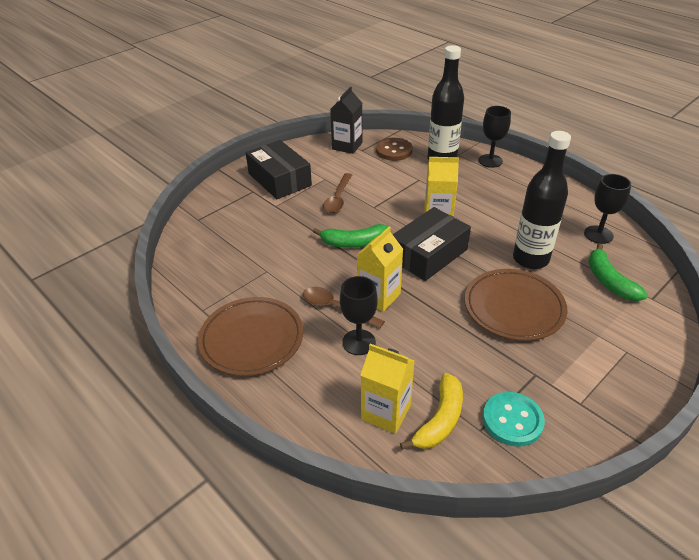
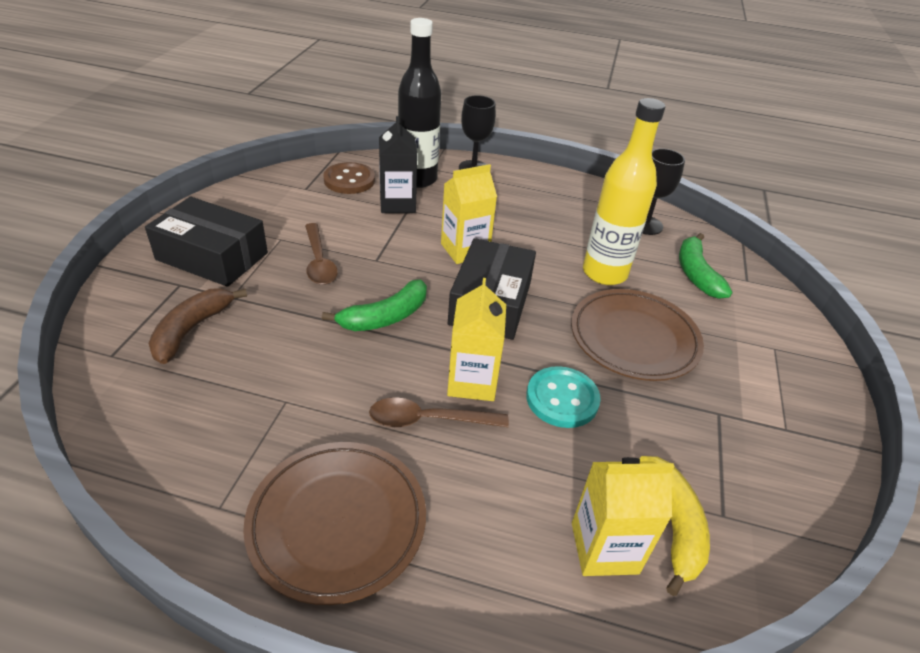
camera: 35 degrees left, 0 degrees up
(243, 218) = (192, 330): none -> brown banana
(347, 146) = (281, 187): black carton -> black carton (397, 204)
(359, 342) = (495, 459): black goblet -> none
(512, 420) = (744, 484): turquoise button -> turquoise button (562, 399)
(530, 259) = (604, 273): black bottle -> yellow bottle
(609, 281) = (696, 273): green banana -> green banana turned 45 degrees clockwise

